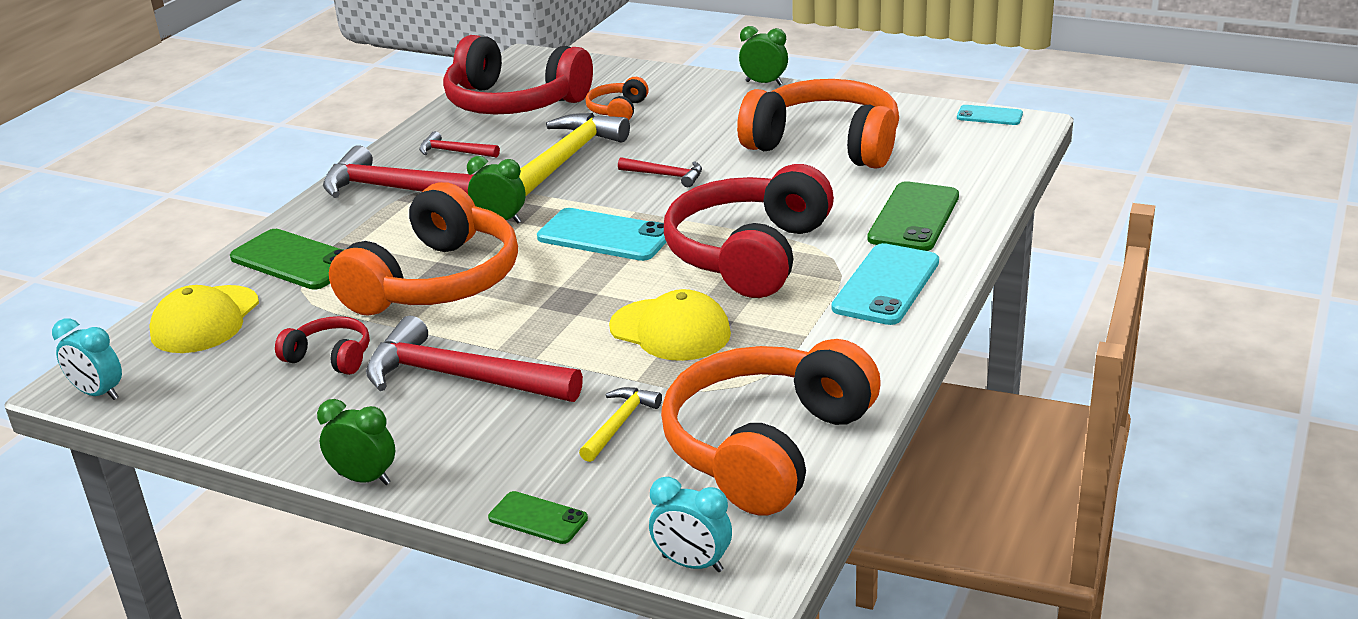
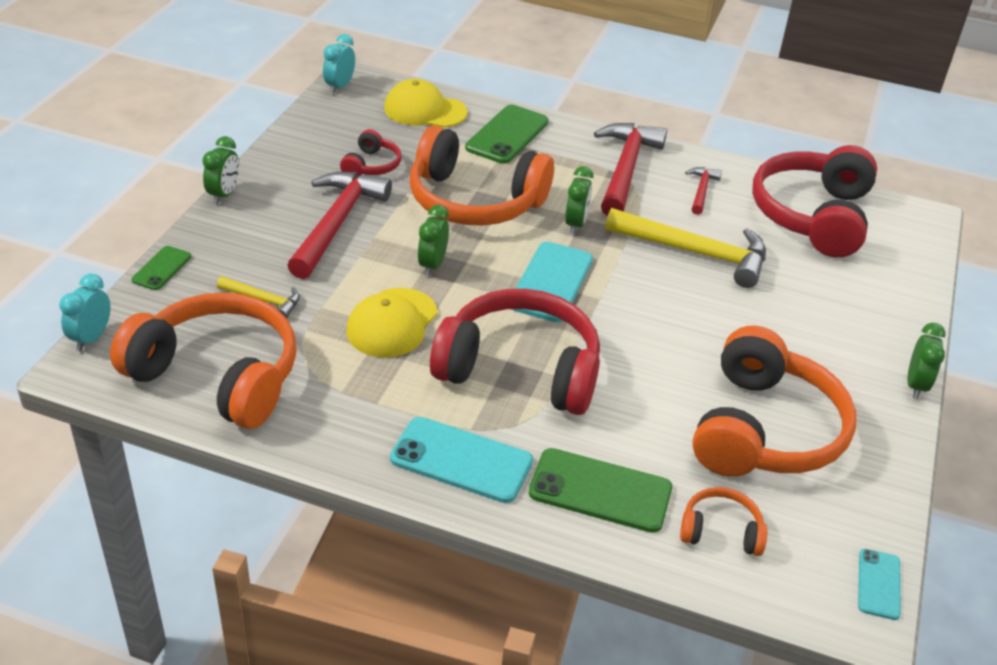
camera: 80 degrees right, 10 degrees up
(563, 307) = (432, 265): none -> green clock
(618, 110) = (813, 281): orange headphones -> orange headphones (720, 531)
(666, 175) = (673, 315): red hammer -> none

